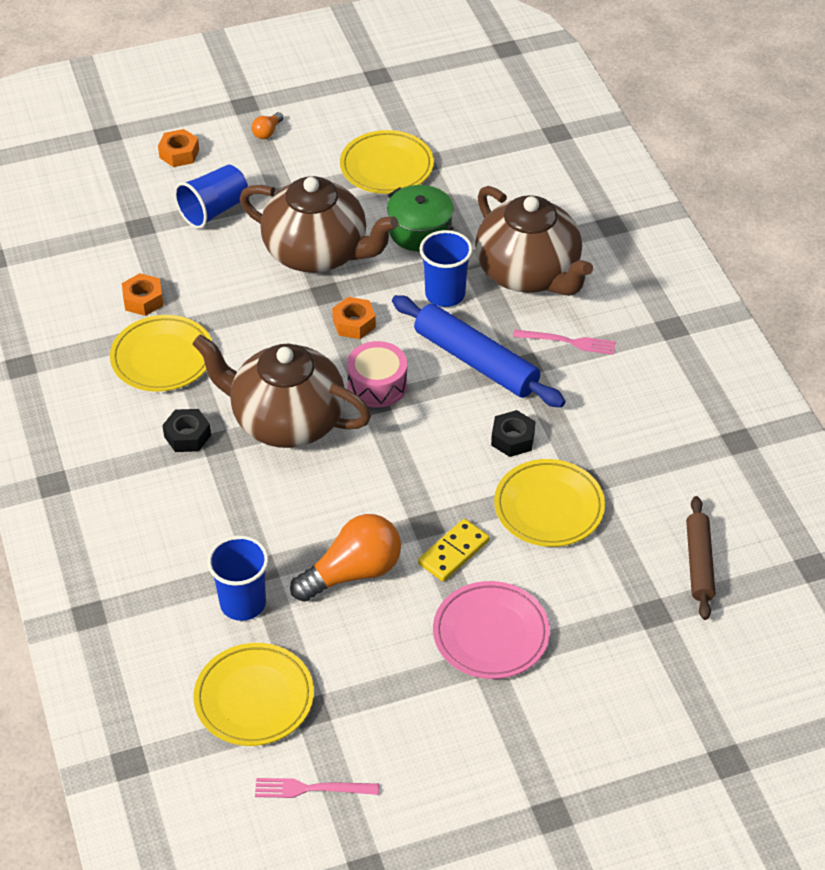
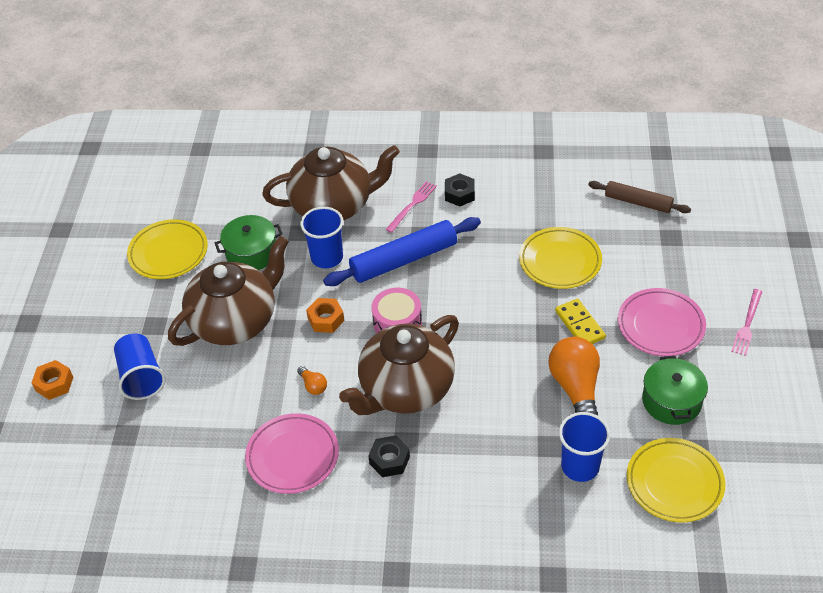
camera: 65 degrees left, 0 degrees up
(143, 300) = (217, 454): orange nut -> none
(162, 358) = (292, 456): yellow plate -> pink plate
(267, 132) = (73, 316): orange light bulb -> orange light bulb (313, 385)
(311, 789) = (767, 468): pink fork -> pink fork (747, 324)
(374, 670) = (671, 401): none -> green pot
(512, 439) = (488, 262): black nut -> black nut (459, 194)

